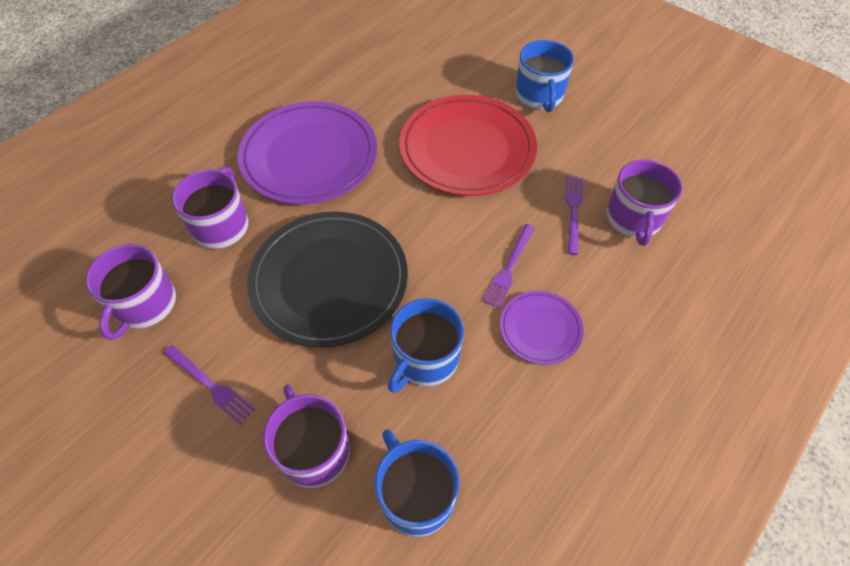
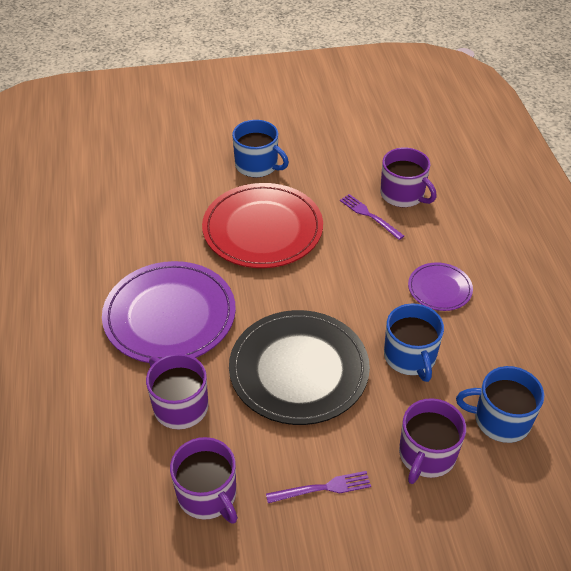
camera: 50 degrees left, 10 degrees down
(314, 450) = (426, 455): purple mug -> purple mug turned 75 degrees counterclockwise
(509, 267) = (381, 273): purple fork -> none

